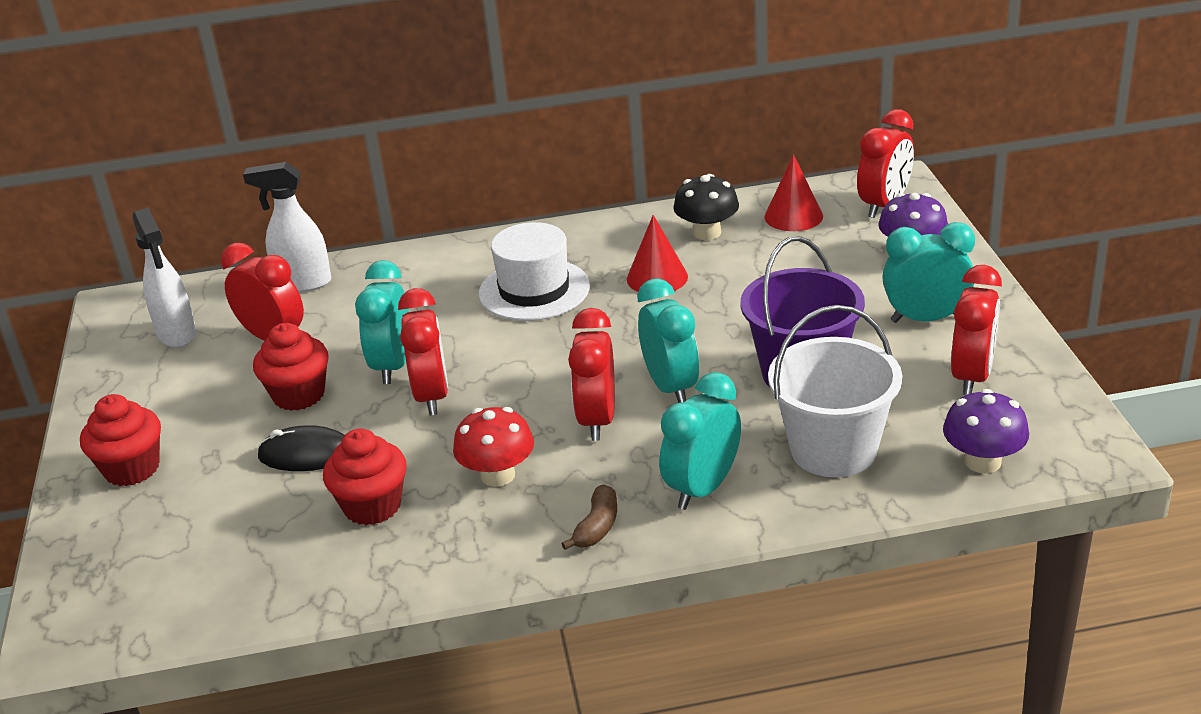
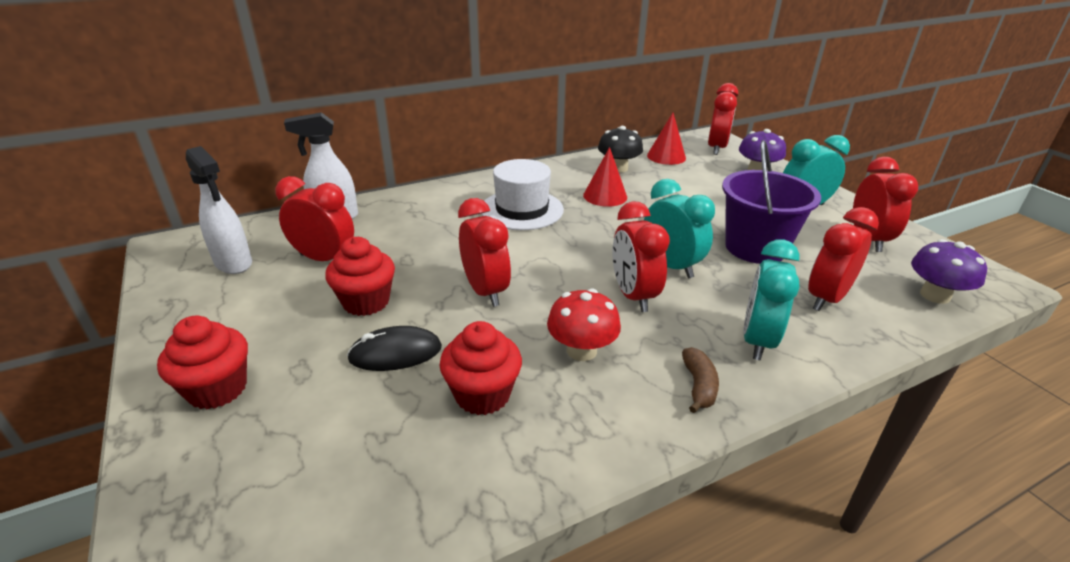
camera: 20 degrees left, 0 degrees up
(392, 366) = (439, 271): turquoise clock -> none
(833, 449) = (826, 298): white bucket -> red clock

